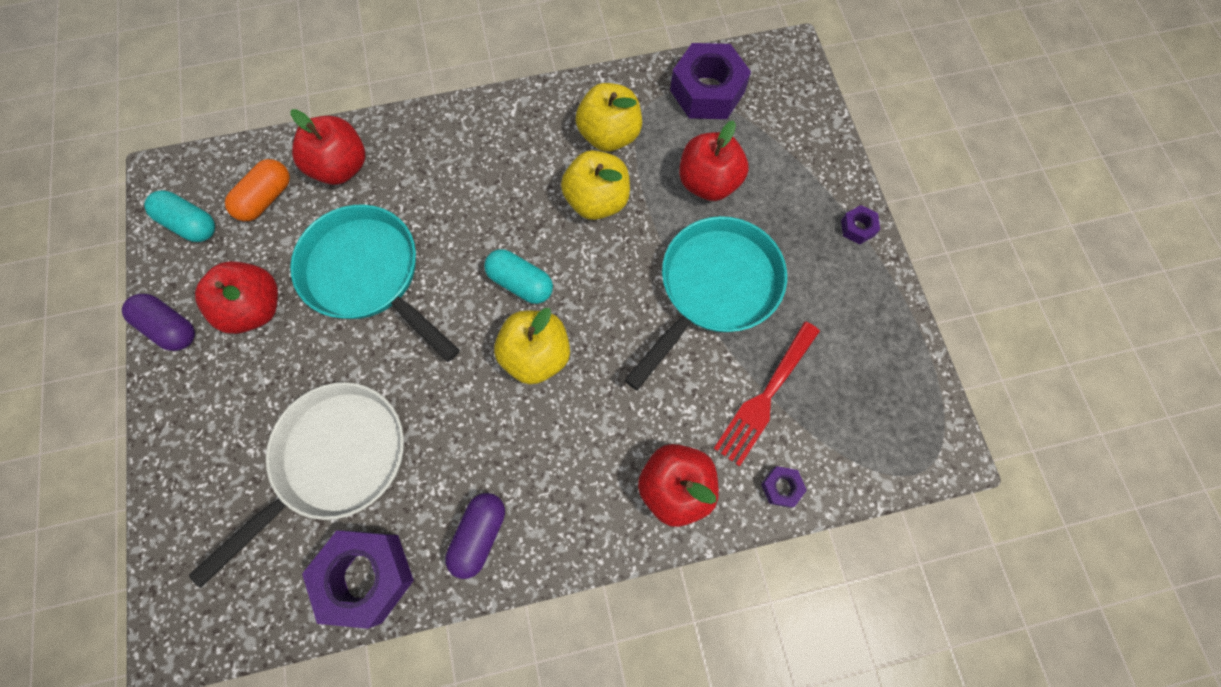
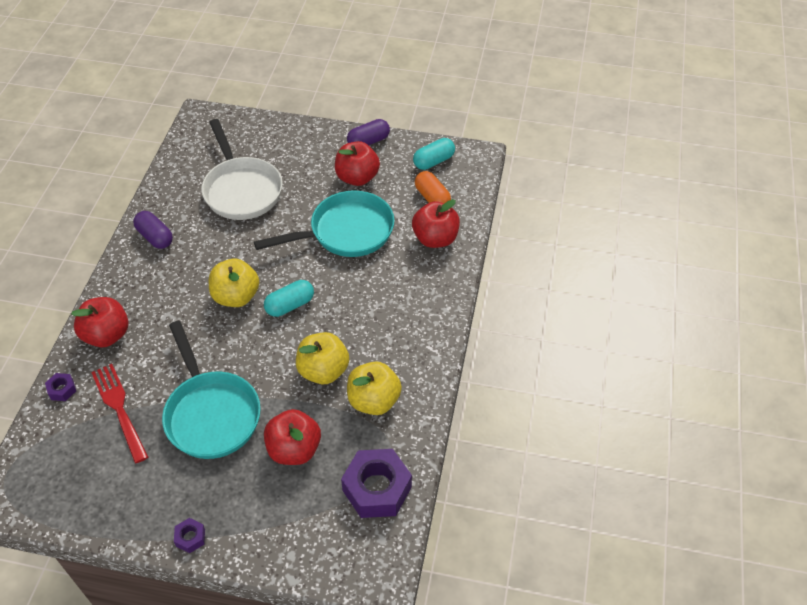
camera: 115 degrees right, 20 degrees down
(366, 576) = (172, 187): purple nut -> none

